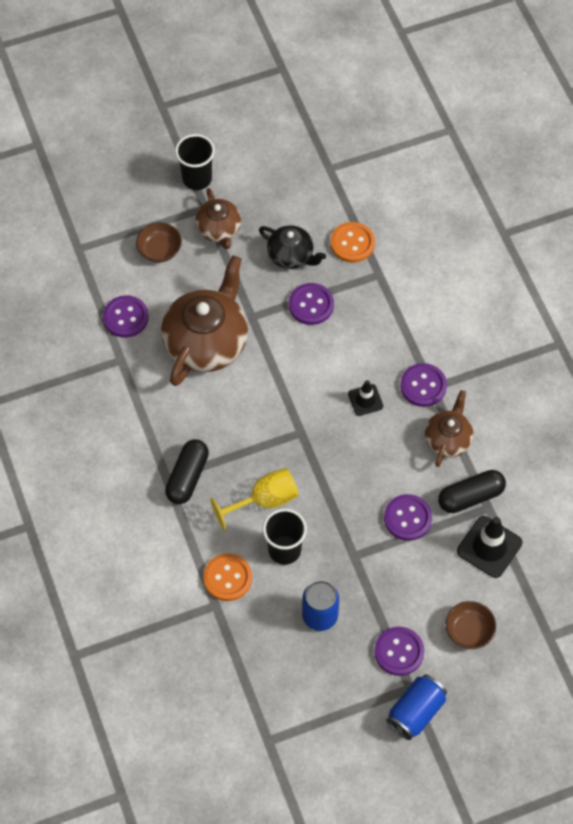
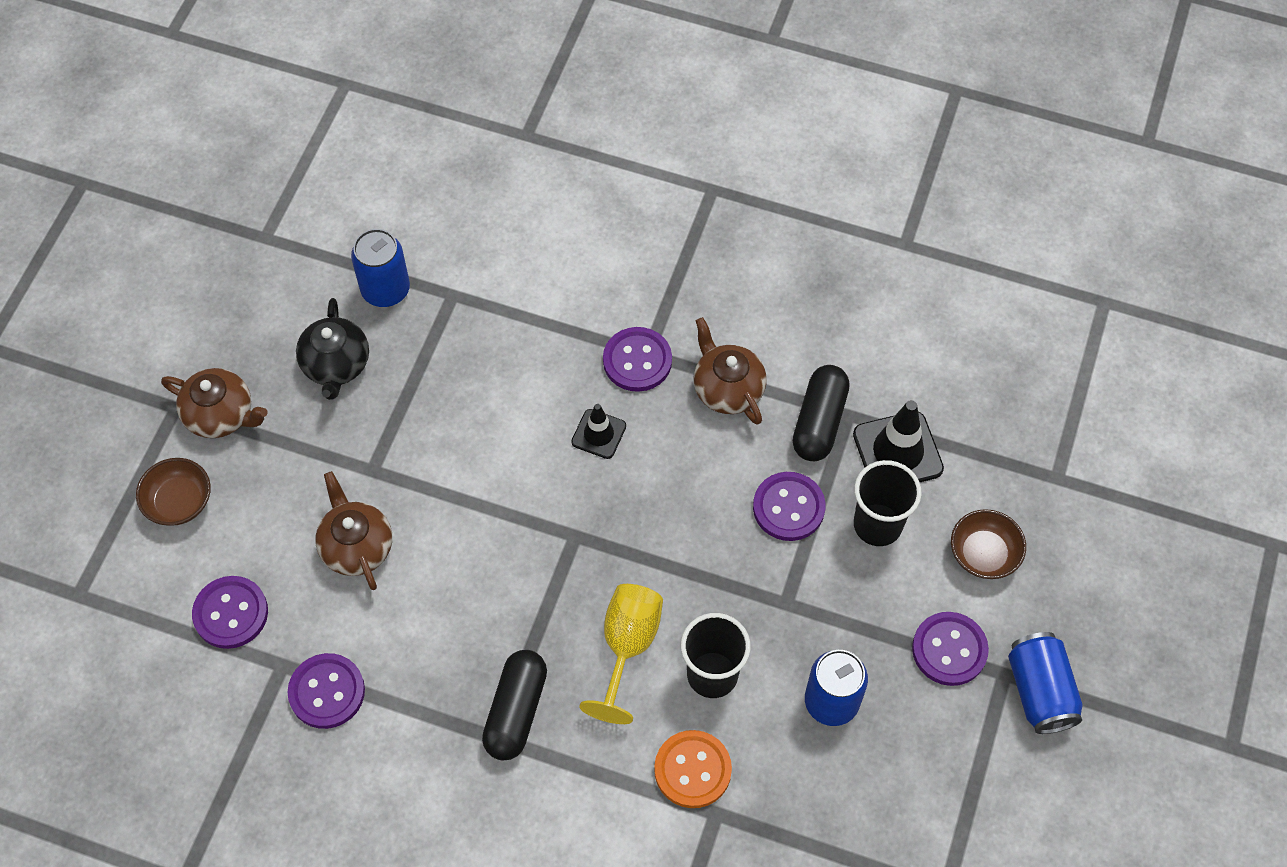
camera: 50 degrees left, 0 degrees up
(187, 477) = (516, 711): black capsule -> black capsule turned 45 degrees clockwise
(197, 179) = (128, 385): black cup -> black cup (877, 525)
(206, 342) = (356, 546): brown teapot -> brown teapot, size x0.55
(291, 255) = (336, 365): black teapot -> black teapot turned 105 degrees clockwise
(311, 305) = (421, 394): purple button -> purple button (327, 692)
(352, 243) = (386, 290): orange button -> blue can

